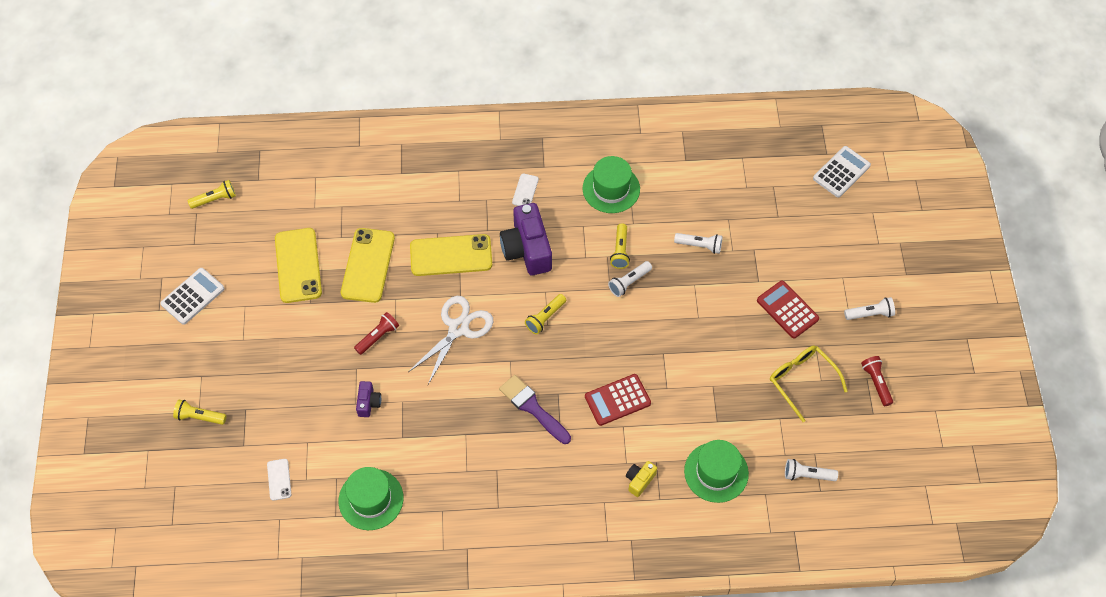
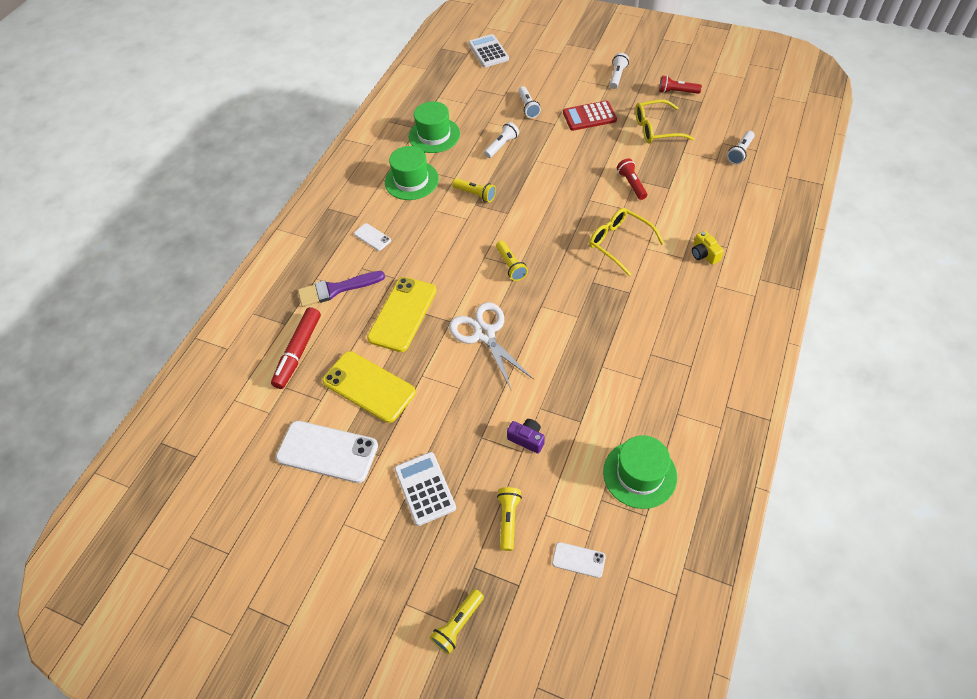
camera: 60 degrees left, 5 degrees down
(192, 296) = (295, 578): white calculator -> white calculator (425, 488)
(215, 199) = (187, 510): yellow flashlight -> yellow flashlight (508, 519)
(298, 265) = (327, 452): yellow phone -> white phone
(378, 198) = (298, 352): none -> red marker
(378, 337) = (456, 405): red flashlight -> red flashlight (631, 184)
(527, 249) = (433, 255): purple camera -> none
(533, 408) = (598, 305): purple brush -> purple brush (336, 289)
(617, 400) = (619, 243): red calculator -> yellow glasses
(629, 282) = (509, 199): white flashlight -> white flashlight (528, 107)
(716, 472) = (716, 204): green hat -> green hat (434, 135)

